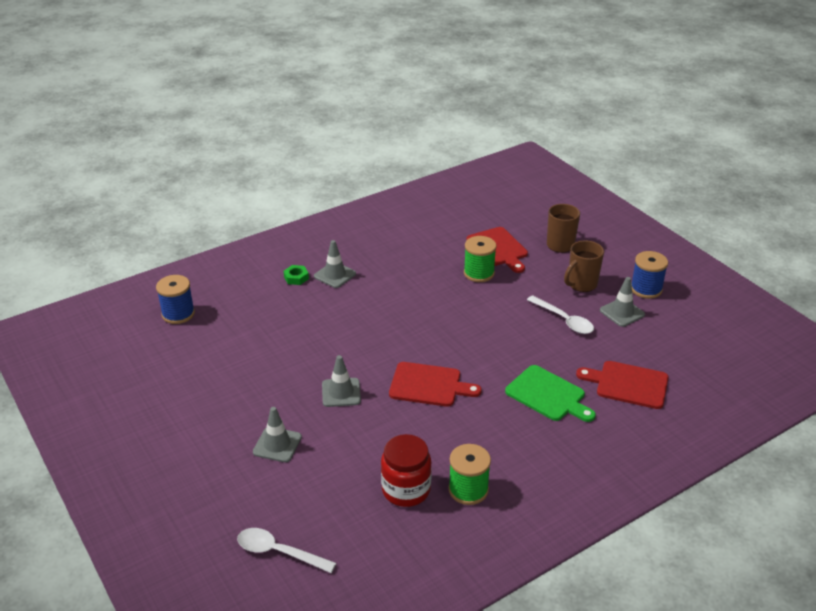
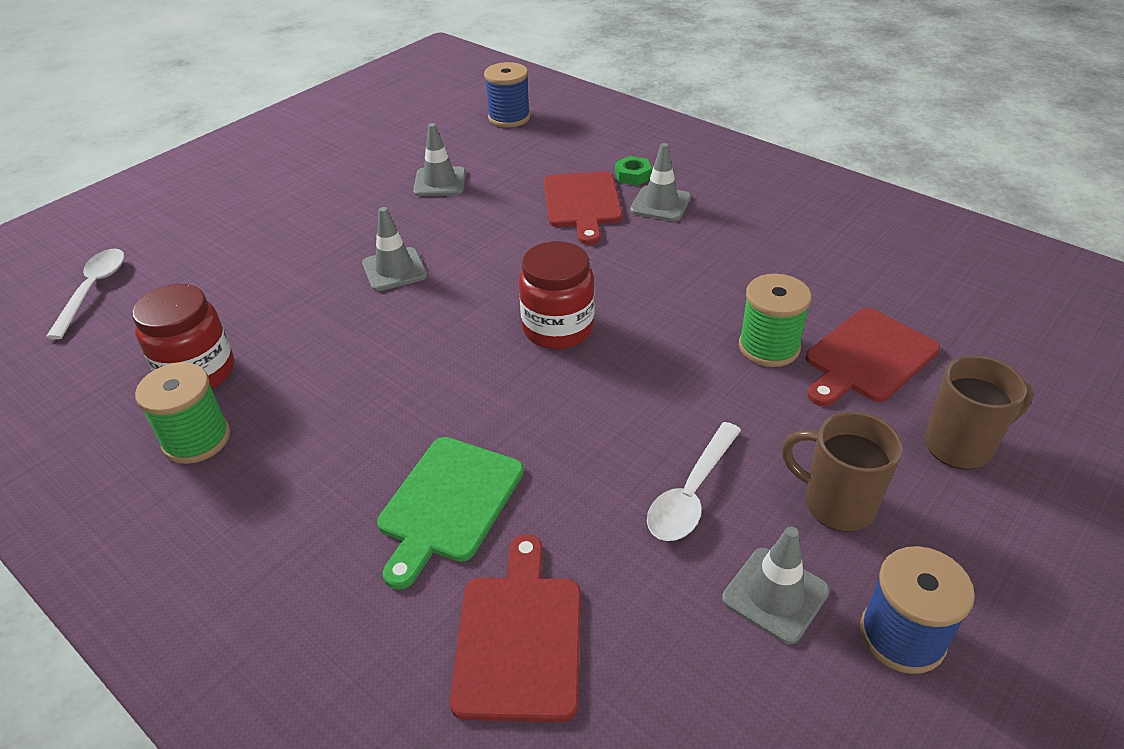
camera: 75 degrees right, 5 degrees up
(277, 445) = (282, 244): grey traffic cone -> grey traffic cone (440, 182)
(429, 385) = (434, 349): red cutting board -> red cutting board (582, 203)
(433, 336) = (558, 328): none -> red jar

